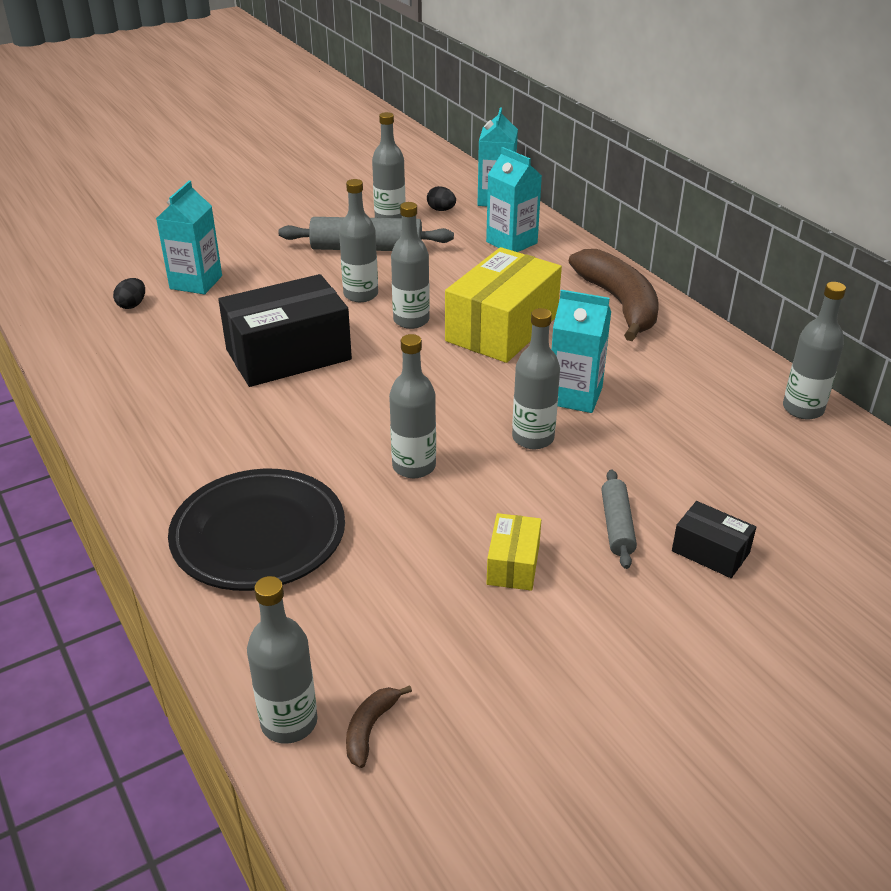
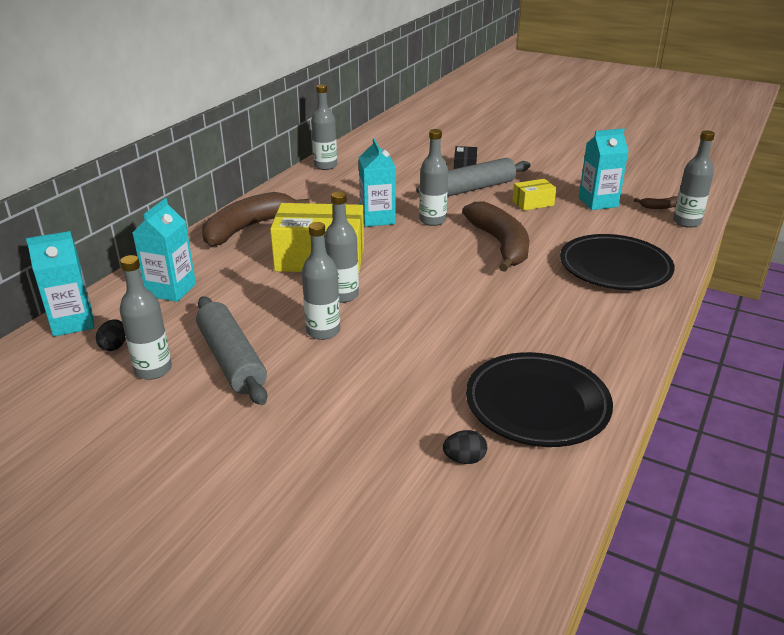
camera: 120 degrees left, 5 degrees down
(134, 359) = (537, 405): none -> black plate
(196, 282) = (384, 438): turquoise carton -> turquoise carton (598, 202)
(288, 354) = (444, 330): black box -> none
(414, 466) = (500, 245): grey bottle -> brown banana
(616, 526) = (474, 188): grey rolling pin -> grey rolling pin, size x1.79

